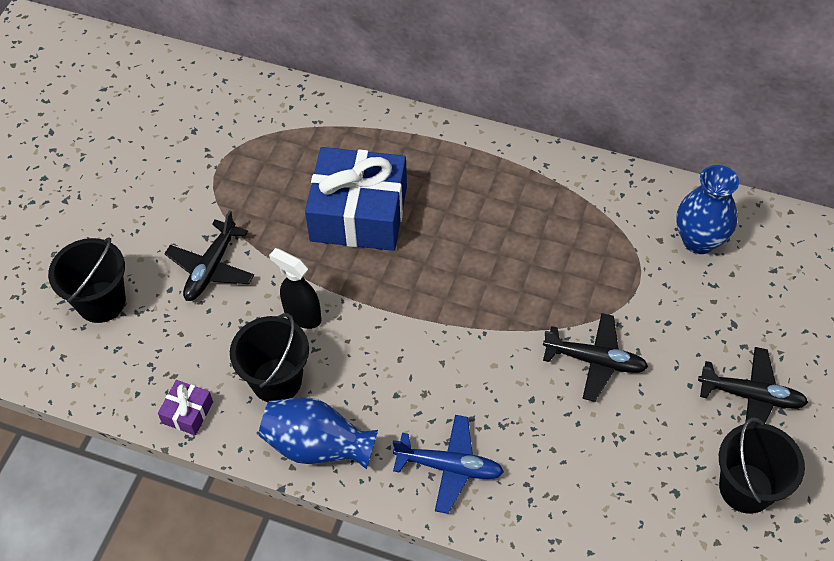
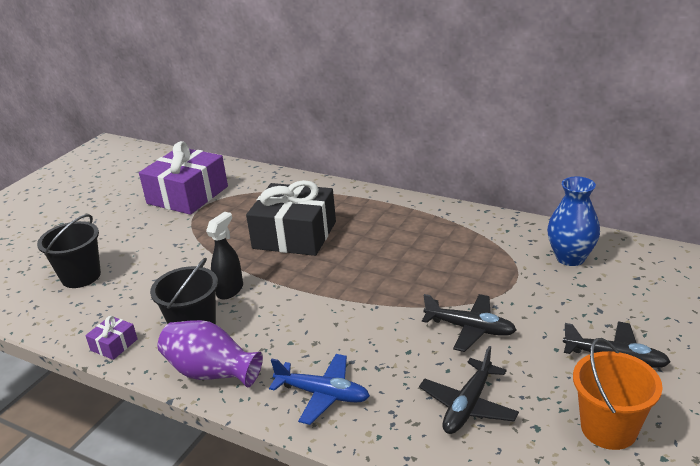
camera: 10 degrees right, 25 degrees down
(191, 139) = (187, 195): none -> purple gift
(211, 268) = (171, 261): black plane -> black plane (468, 405)
(302, 315) = (230, 290): black spray bottle -> black spray bottle turned 75 degrees clockwise
(317, 446) = (211, 372): blue vase -> purple vase
(359, 214) = (294, 235): blue gift -> black gift
(746, 488) = (608, 428): black bucket -> orange bucket

